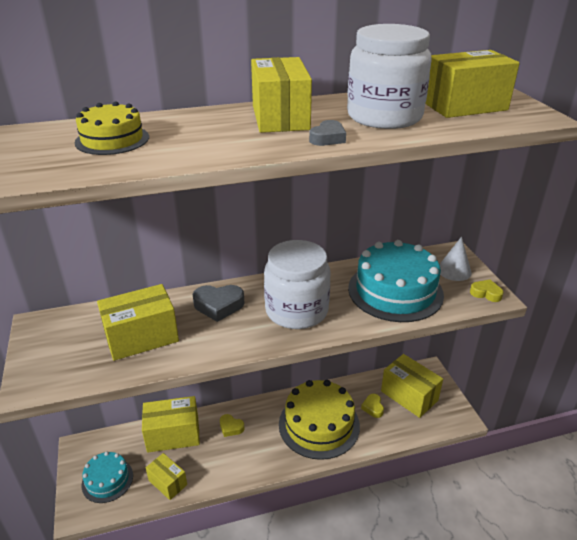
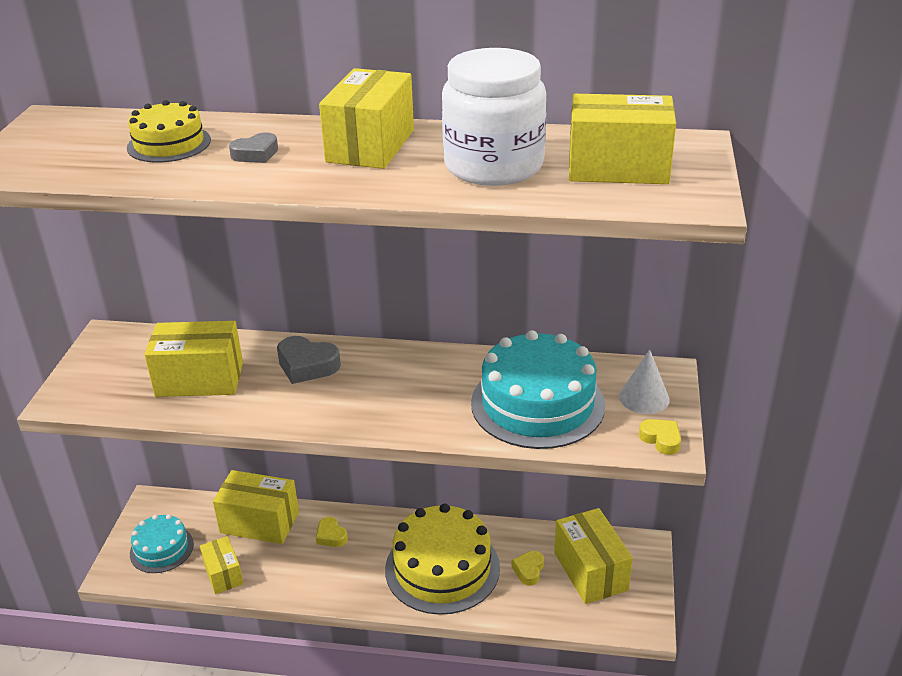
camera: 25 degrees right, 0 degrees up
(296, 311) = (392, 395): white jar -> none
(328, 138) = (391, 184): grey heart -> grey heart (256, 154)

